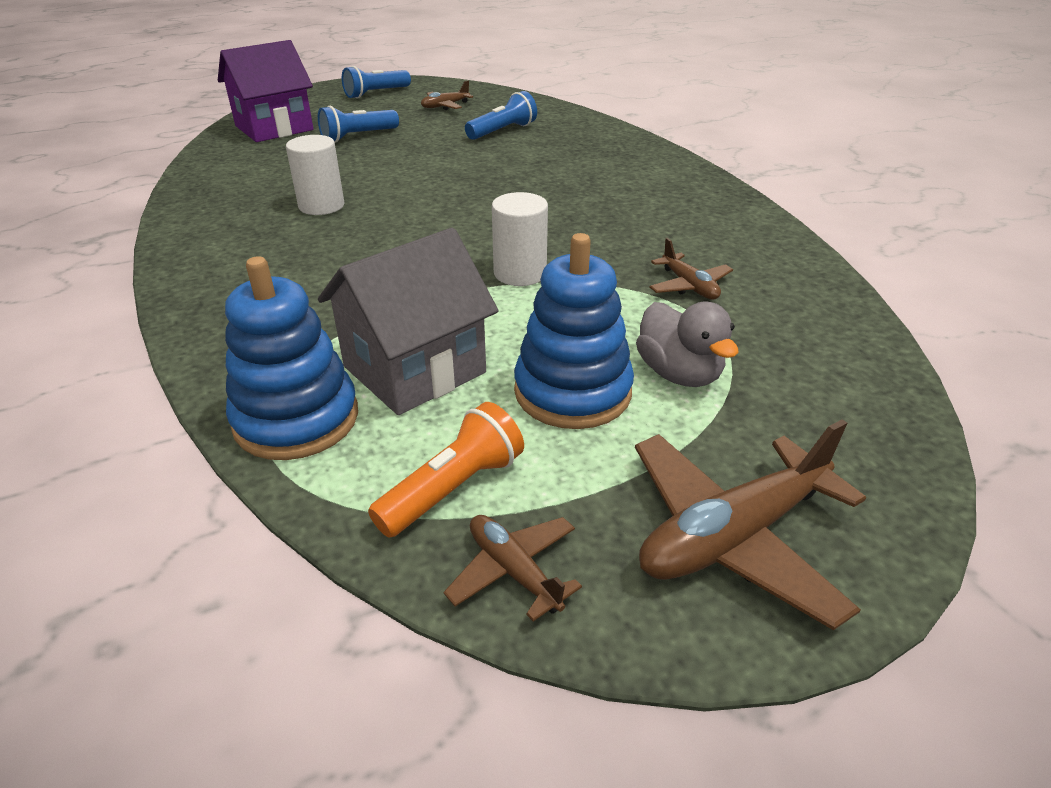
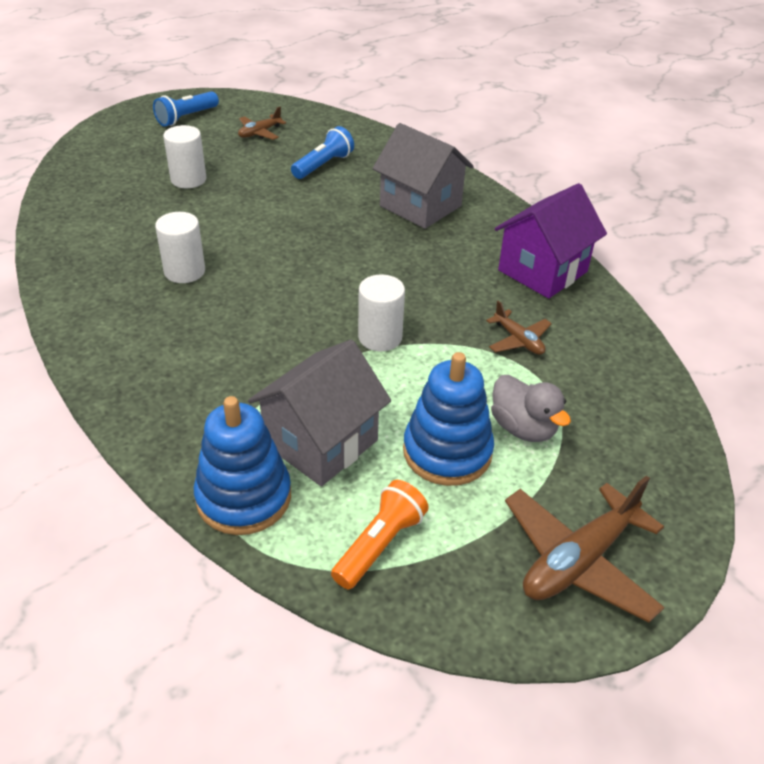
camera: 10 degrees left, 5 degrees up
(274, 128) = (102, 172): purple house -> purple house (542, 271)
(358, 136) = (188, 179): blue flashlight -> white cylinder
(513, 571) = (438, 603): brown plane -> none
(599, 166) = (420, 206): none -> grey house

